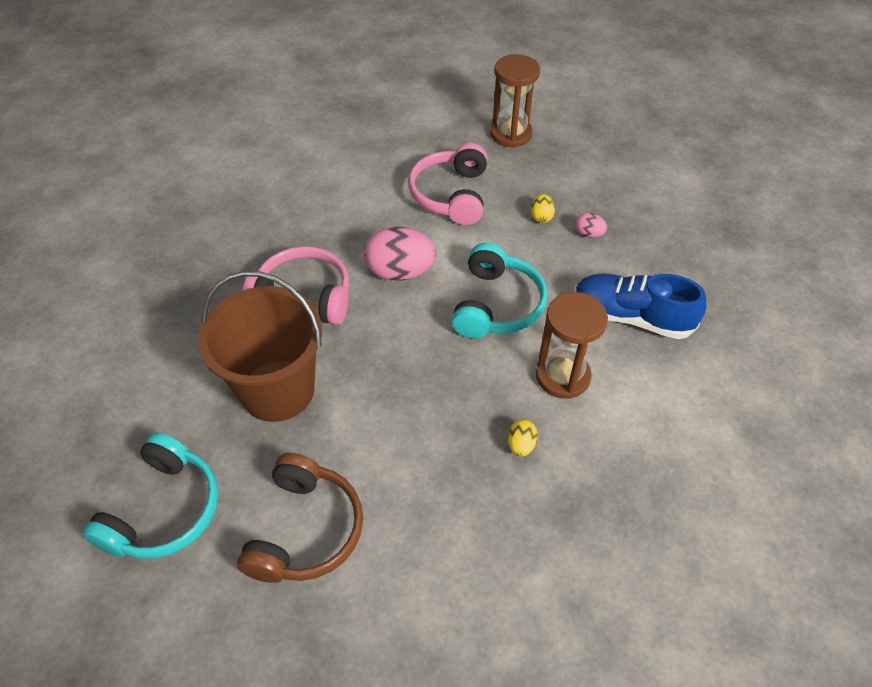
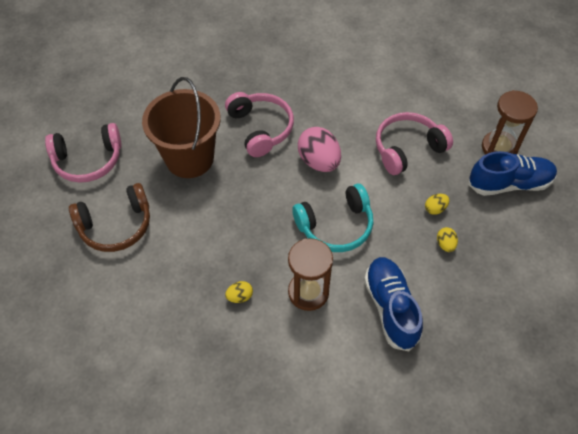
camera: 55 degrees right, 5 degrees up
(164, 510) = (88, 160): turquoise headphones -> pink headphones
(556, 151) = (509, 183): none -> blue shoe
(588, 234) = (445, 244): pink egg -> yellow egg

